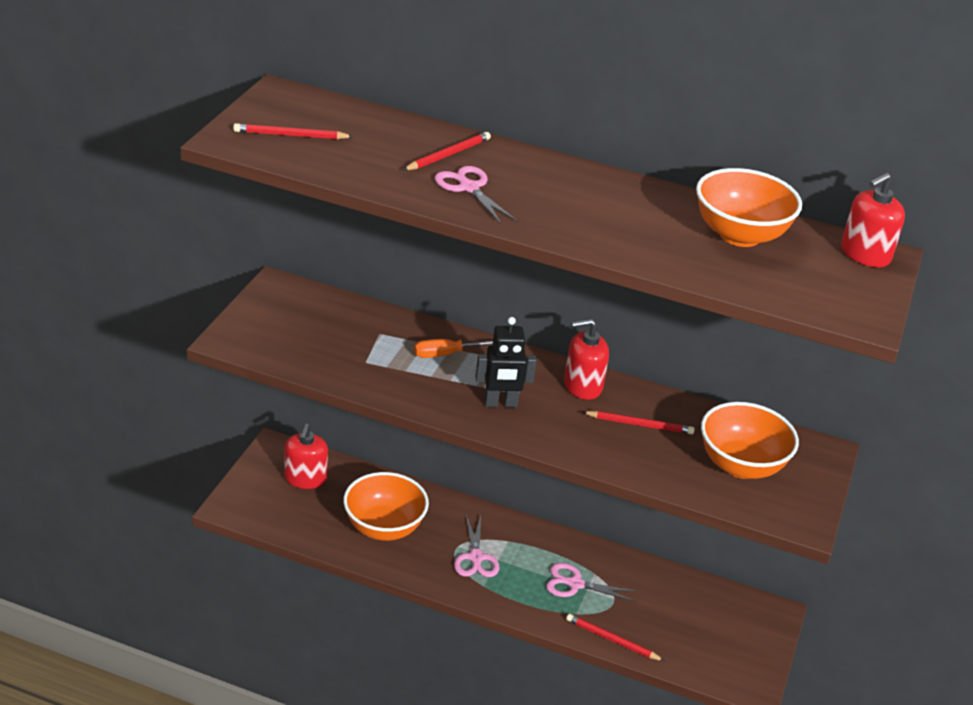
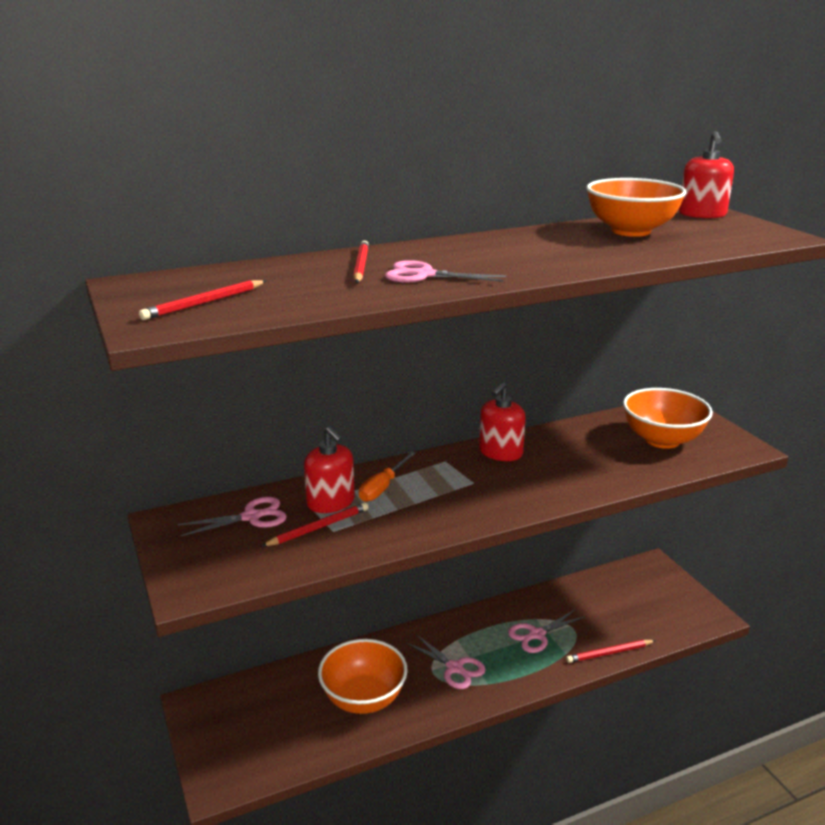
camera: 40 degrees left, 10 degrees down
(305, 478) = (251, 709): red soap dispenser -> red soap dispenser (330, 502)
(331, 317) = (251, 517): none -> pink scissors
(500, 404) = (475, 496): black robot -> none
(639, 425) = (573, 453): red pencil -> red pencil (318, 528)

